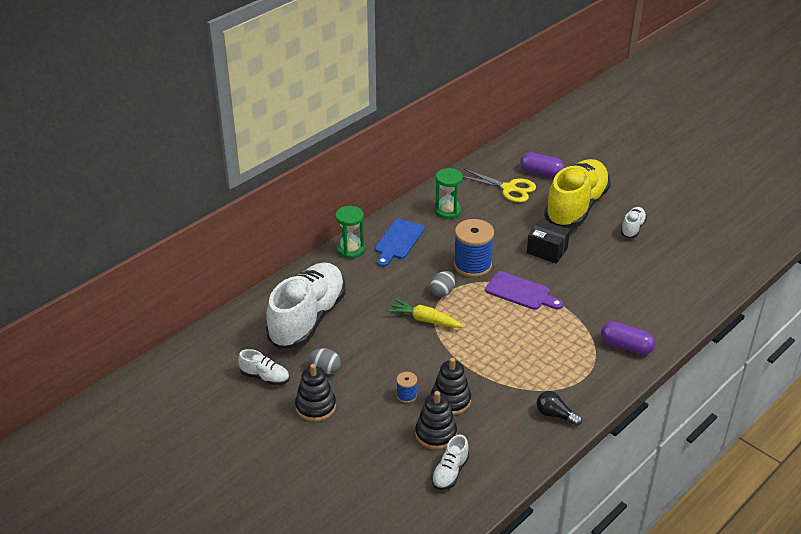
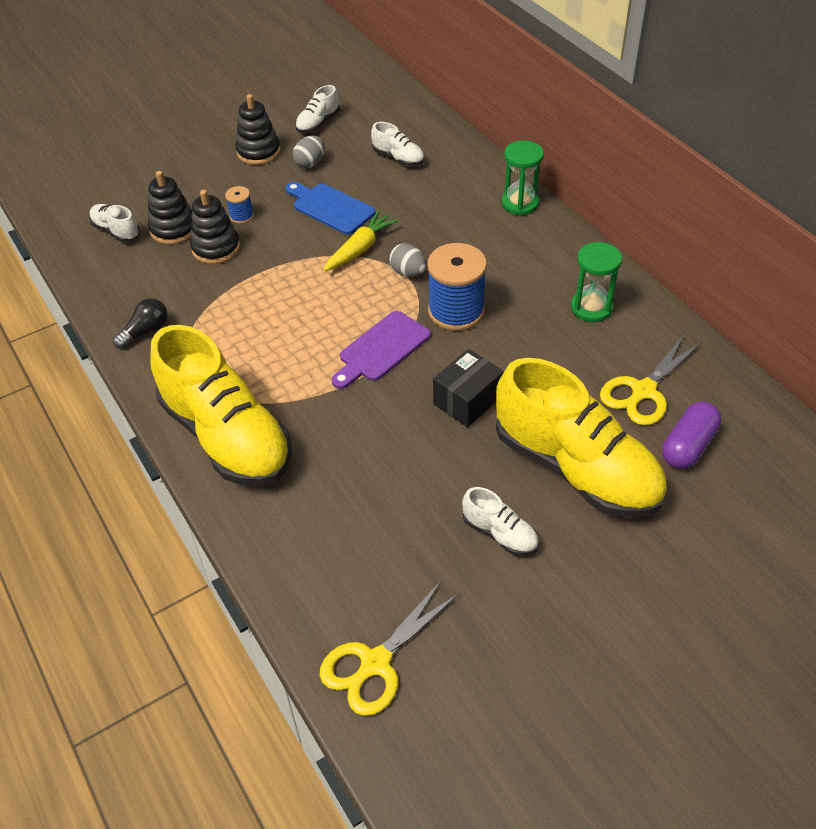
camera: 105 degrees right, 10 degrees up
(307, 319) = (398, 158): white shoe -> white shoe, size x0.43
(398, 241) = (528, 247): blue cutting board -> blue cutting board (330, 208)
(626, 346) = (226, 436): purple capsule -> yellow shoe
(730, 258) = (375, 663): none -> yellow scissors

